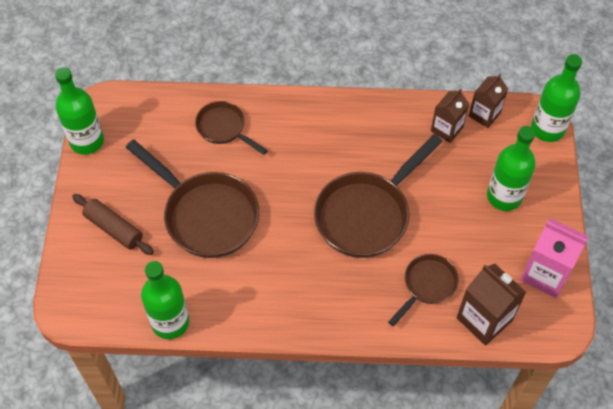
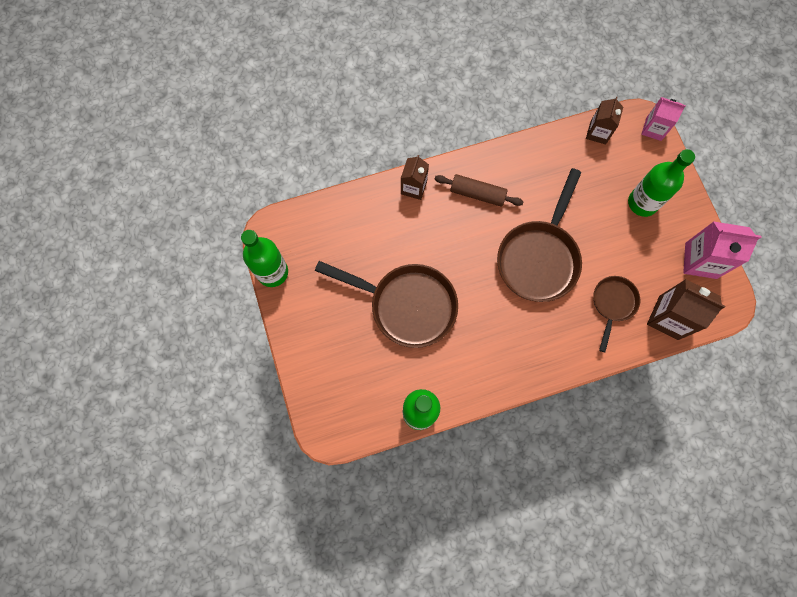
camera: 20 degrees left, 15 degrees up
(114, 228) = (333, 346): brown rolling pin -> brown rolling pin (477, 194)
(224, 128) = (386, 219): brown pan -> none
(446, 129) = (572, 156): brown carton -> brown carton (413, 187)
(547, 129) = (653, 129): green bottle -> pink carton

